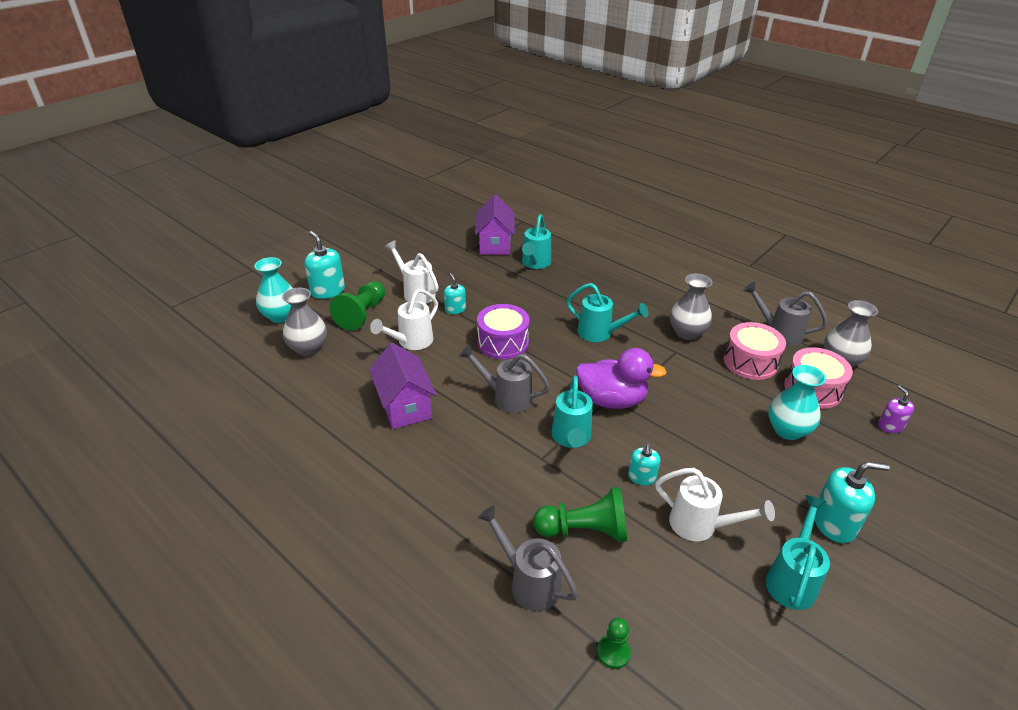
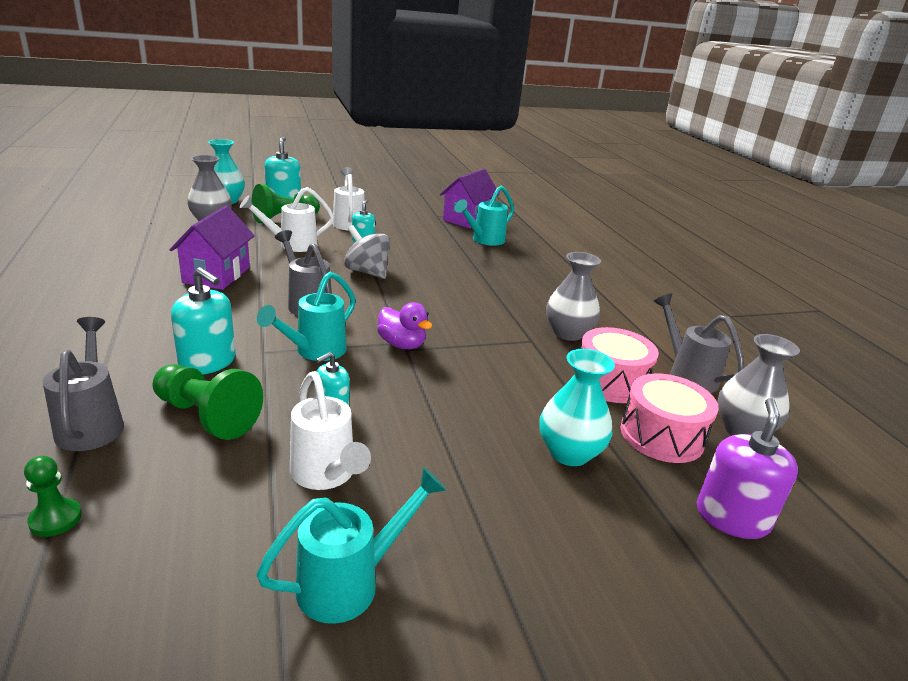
camera: 30 degrees right, 10 degrees down
(503, 342) = (367, 272): purple drum -> grey spinning top
(600, 333) = (471, 300): turquoise watering can -> none
(612, 400) = (402, 344): purple duck -> purple duck, size x0.63
(834, 523) = (495, 564): turquoise soap dispenser -> turquoise soap dispenser (208, 362)
(890, 426) = (732, 517): purple soap dispenser -> purple soap dispenser, size x1.69

